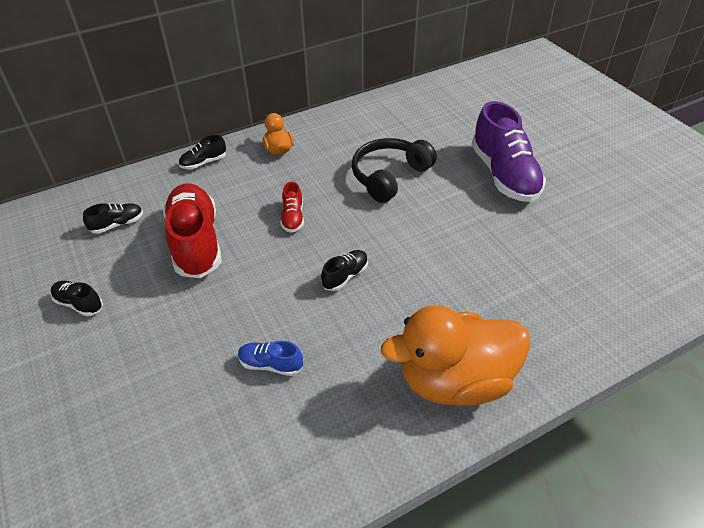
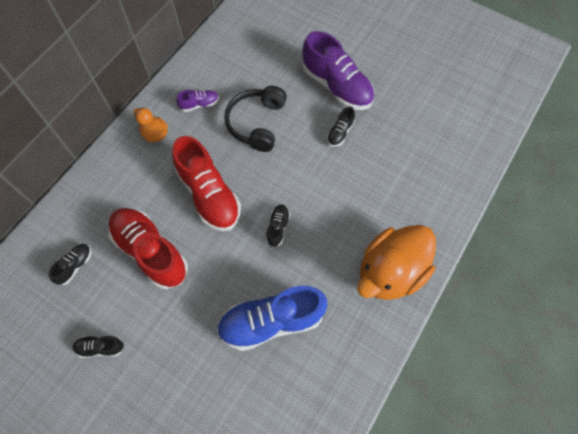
camera: 30 degrees left, 20 degrees up
(204, 162) = (102, 174): black shoe -> black shoe (340, 132)
(271, 364) = (271, 321): blue shoe -> blue shoe, size x2.19
(293, 218) = (209, 195): red shoe -> red shoe, size x2.19
(341, 142) = (199, 104): none -> purple shoe

